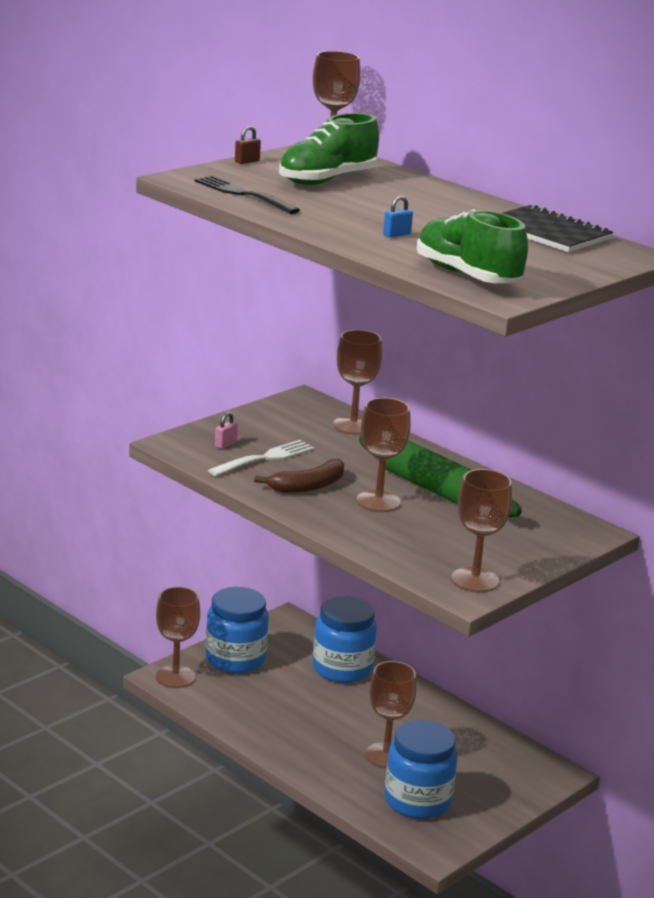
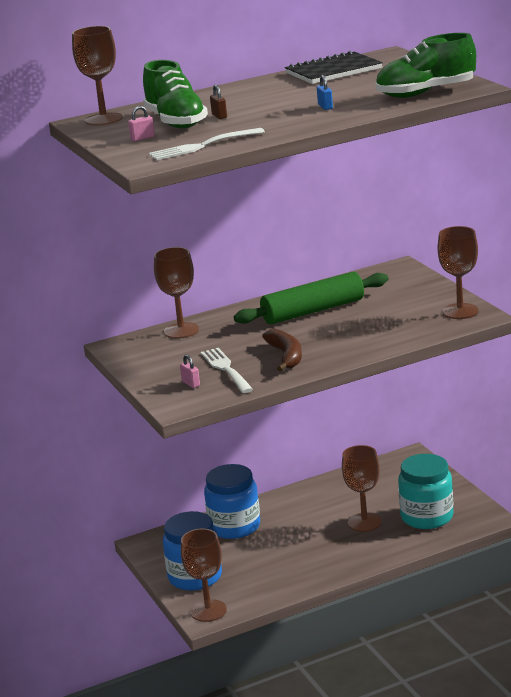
camera: 65 degrees left, 0 degrees up
(244, 194) = (203, 145): black fork -> white fork
(247, 161) = (107, 144): brown padlock -> brown padlock (219, 116)
(267, 172) = (142, 138): none -> pink padlock
(378, 501) = (324, 332): brown goblet -> none
(417, 801) = (427, 517): blue jar -> turquoise jar

